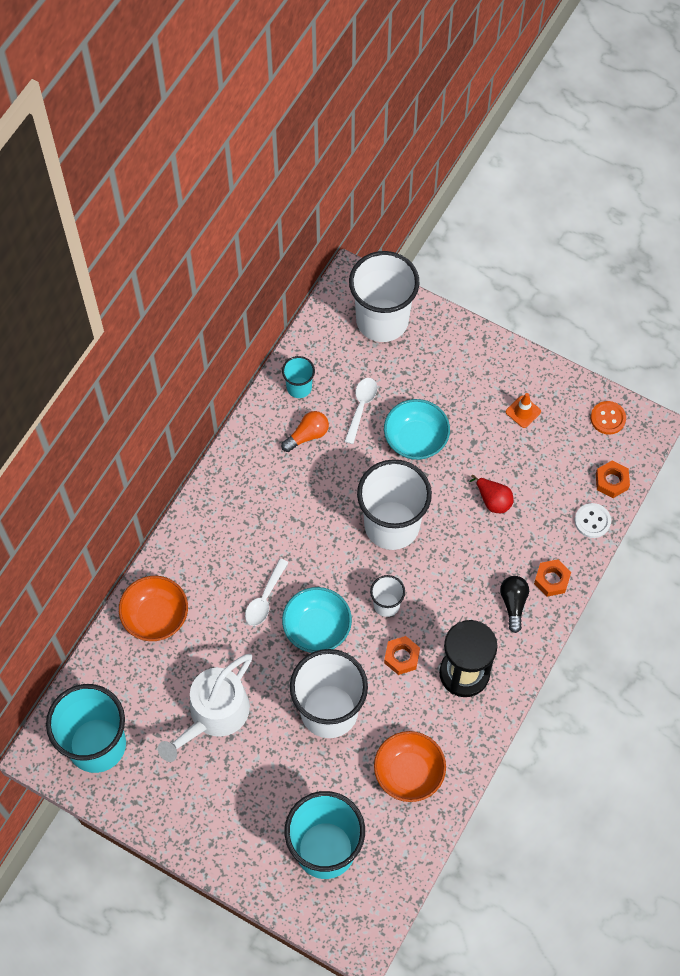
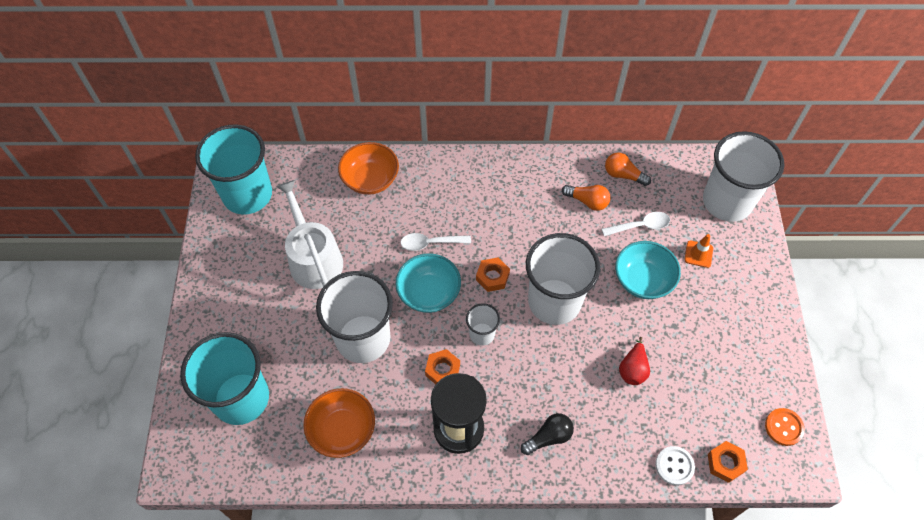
camera: 60 degrees right, 5 degrees down
(214, 714) = (313, 258): white watering can -> white watering can turned 60 degrees clockwise
(299, 387) = (623, 175): turquoise cup -> orange light bulb
(523, 412) = (733, 351): orange traffic cone -> orange traffic cone (698, 254)
(551, 580) = (593, 459): orange nut -> orange nut (492, 277)

